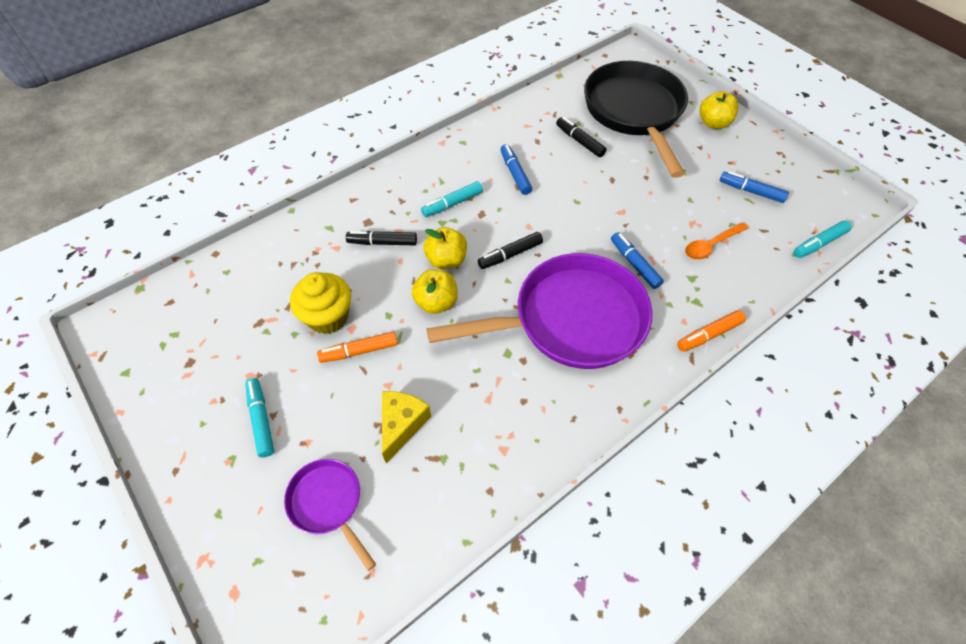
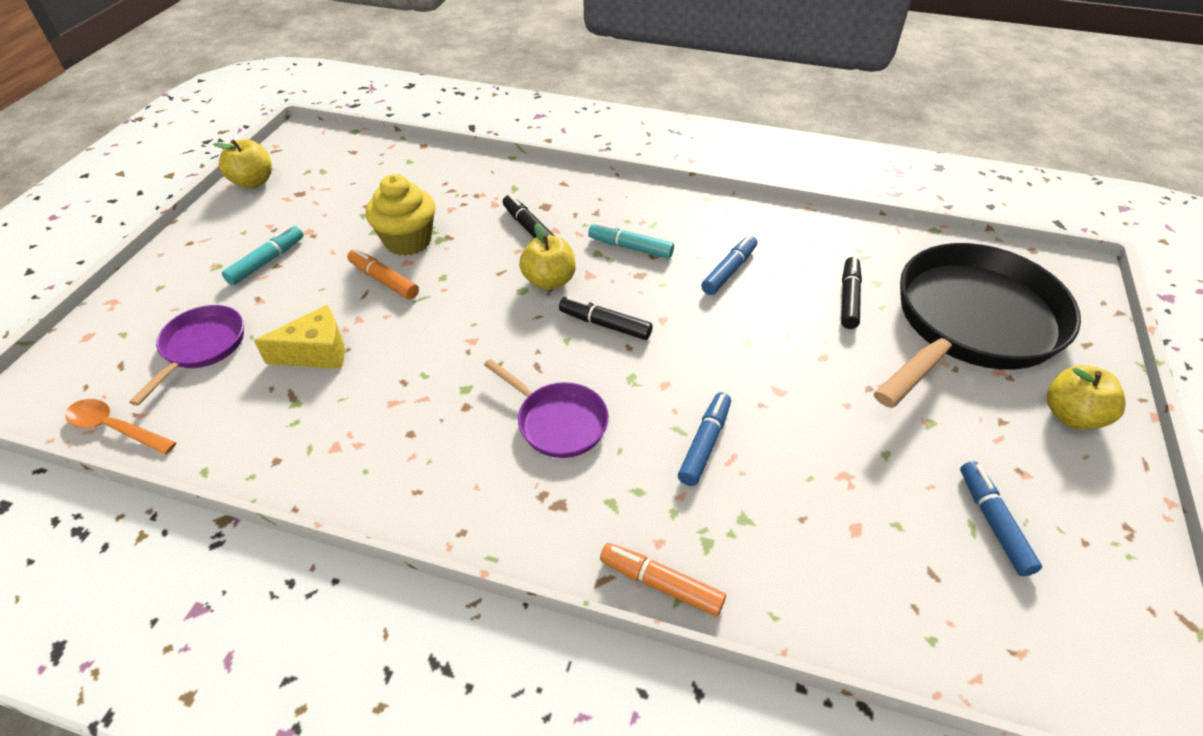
camera: 55 degrees right, 10 degrees down
(436, 302) = (487, 301): yellow apple -> yellow apple (253, 182)
(570, 320) = (558, 422): purple pan -> purple pan, size x0.47
(711, 245) = (827, 516): orange spoon -> orange spoon (115, 428)
(819, 243) = (995, 670): turquoise marker -> none

